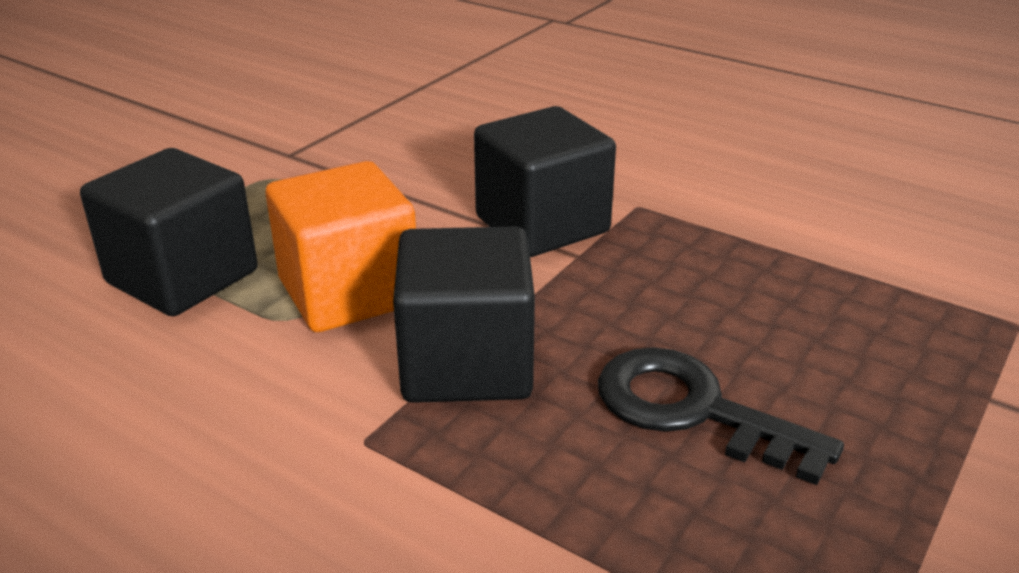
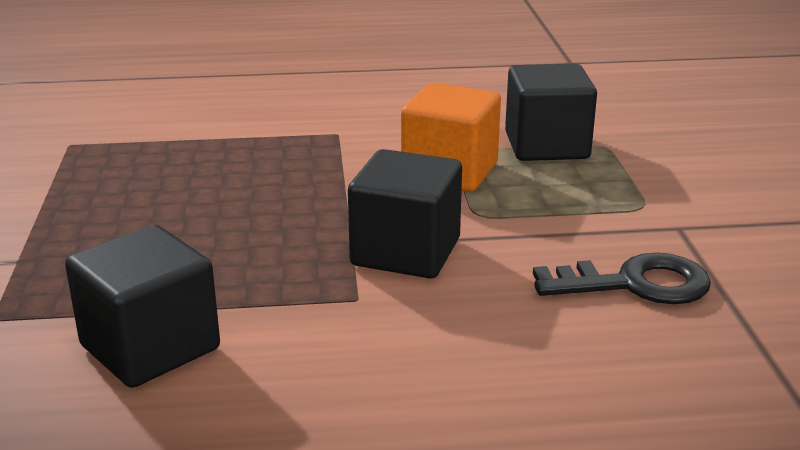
camera: 140 degrees right, 5 degrees down
(466, 364) = (334, 169): black cube -> black cube (150, 347)
(693, 410) = (194, 193): black key -> black key (635, 284)

